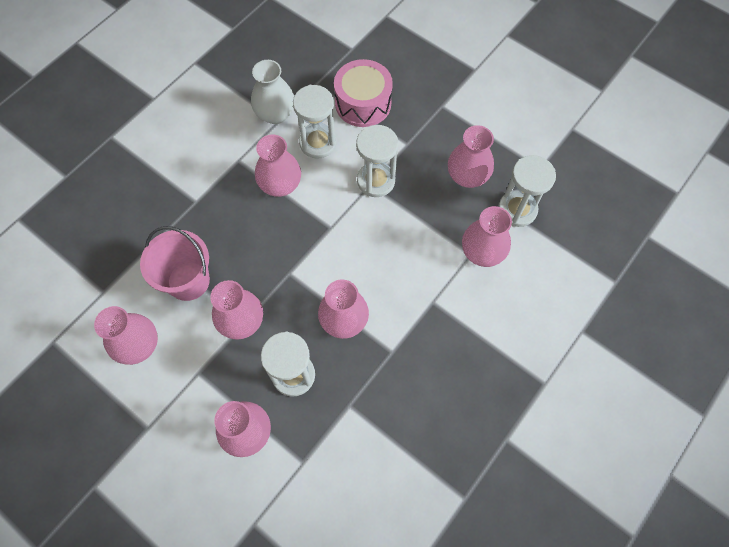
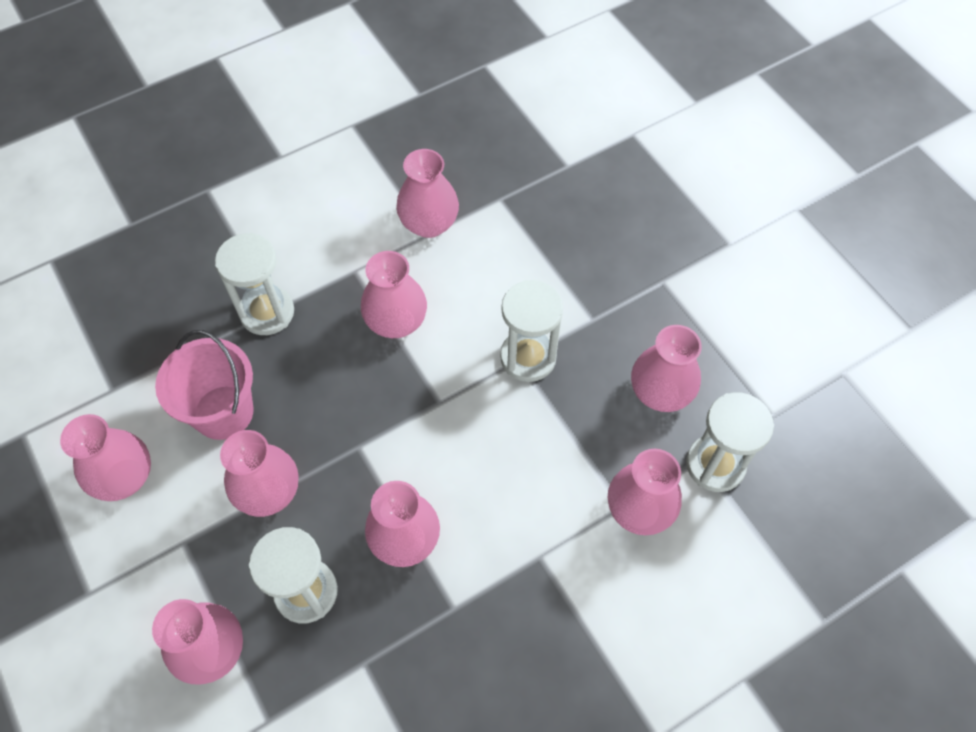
camera: 20 degrees right, 5 degrees down
(275, 114) = (429, 224): white vase -> pink vase
(318, 143) = (469, 280): white hourglass -> white hourglass (267, 312)
(363, 103) = (553, 245): pink drum -> none

